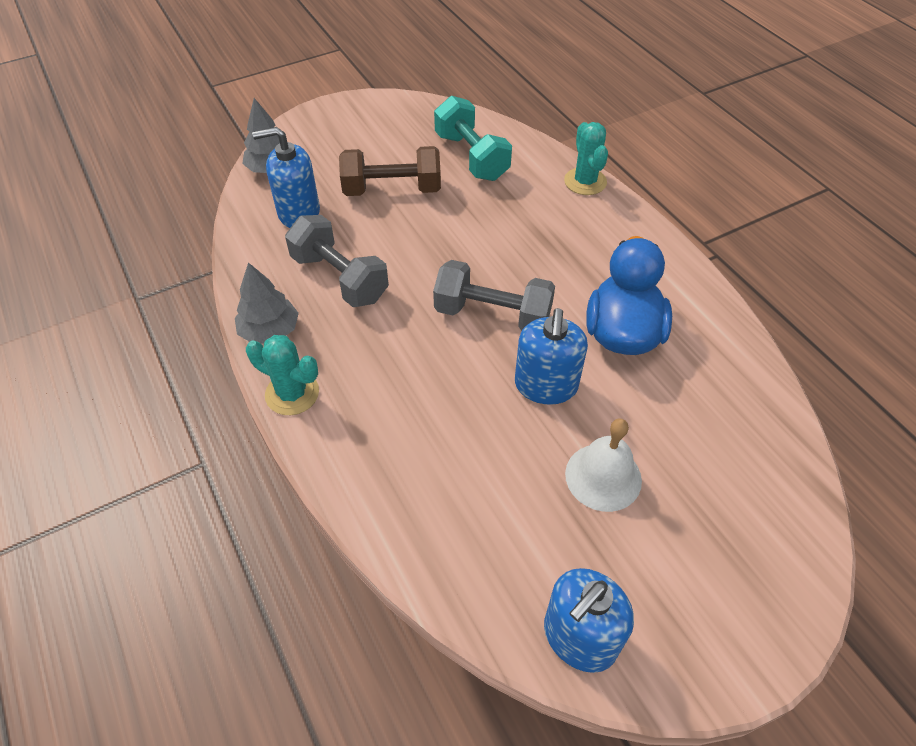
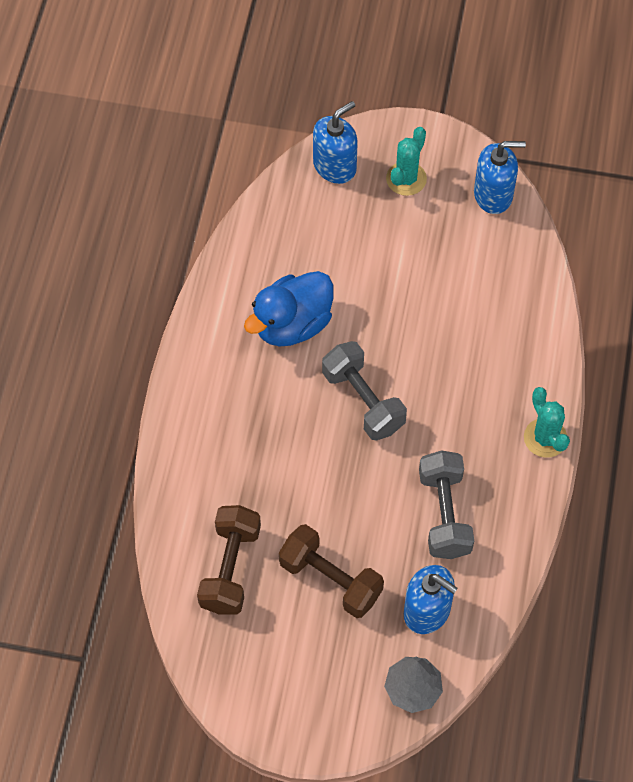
camera: 140 degrees left, 10 degrees up
(270, 331) = (528, 501): grey tree -> none
(471, 157) = (230, 568): turquoise dumbbell -> brown dumbbell
(546, 385) = (379, 326): blue soap dispenser -> blue soap dispenser (335, 166)
(585, 181) = (169, 468): turquoise cactus -> turquoise cactus (406, 179)
(603, 477) = (402, 252): white bell -> none

